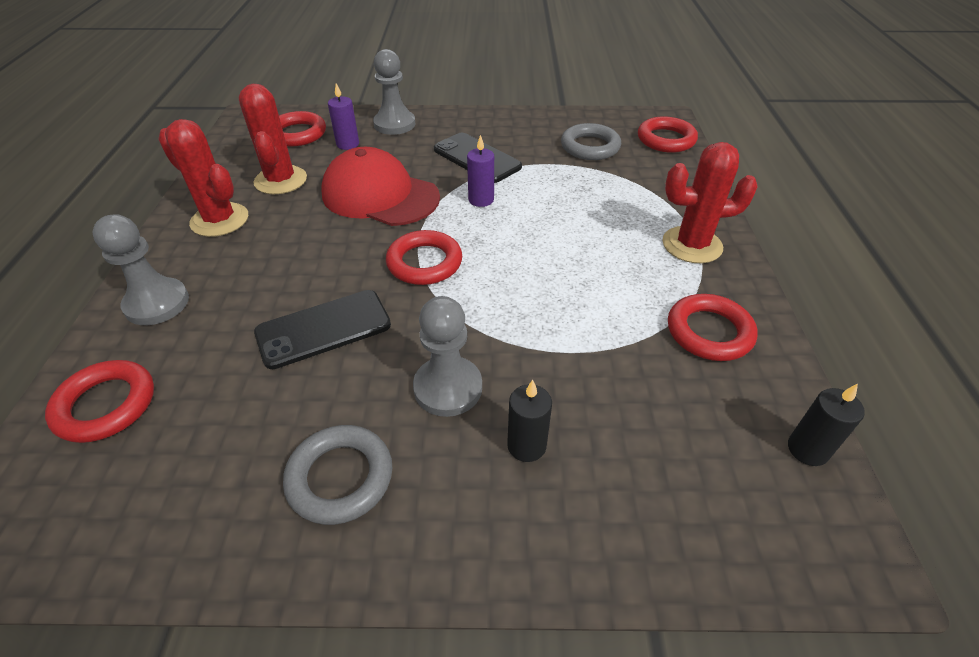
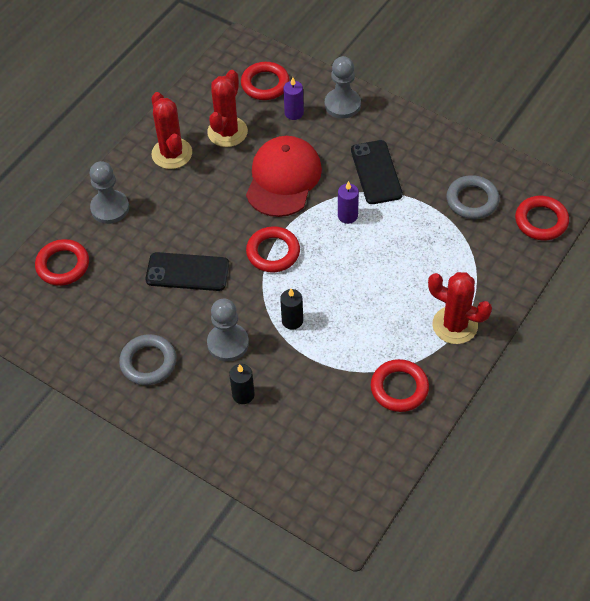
camera: 35 degrees right, 10 degrees up
(380, 195) = (283, 179): red cap -> red cap turned 45 degrees clockwise
(807, 449) = (380, 474): black candle -> black candle (292, 320)

